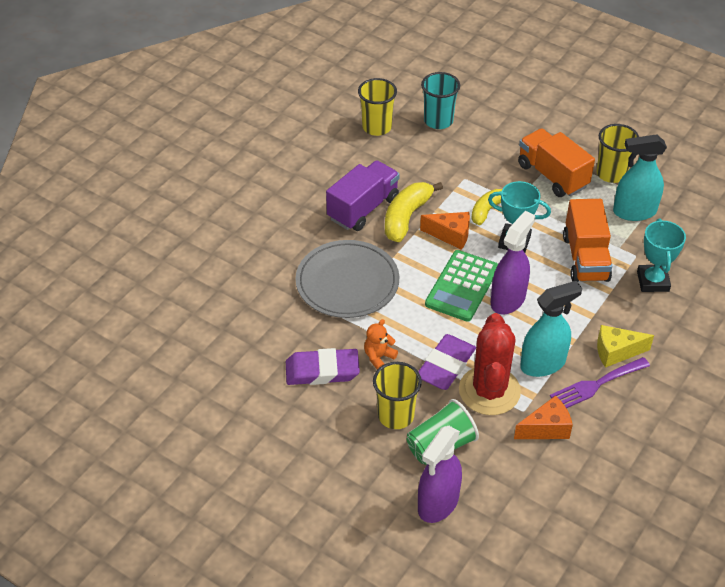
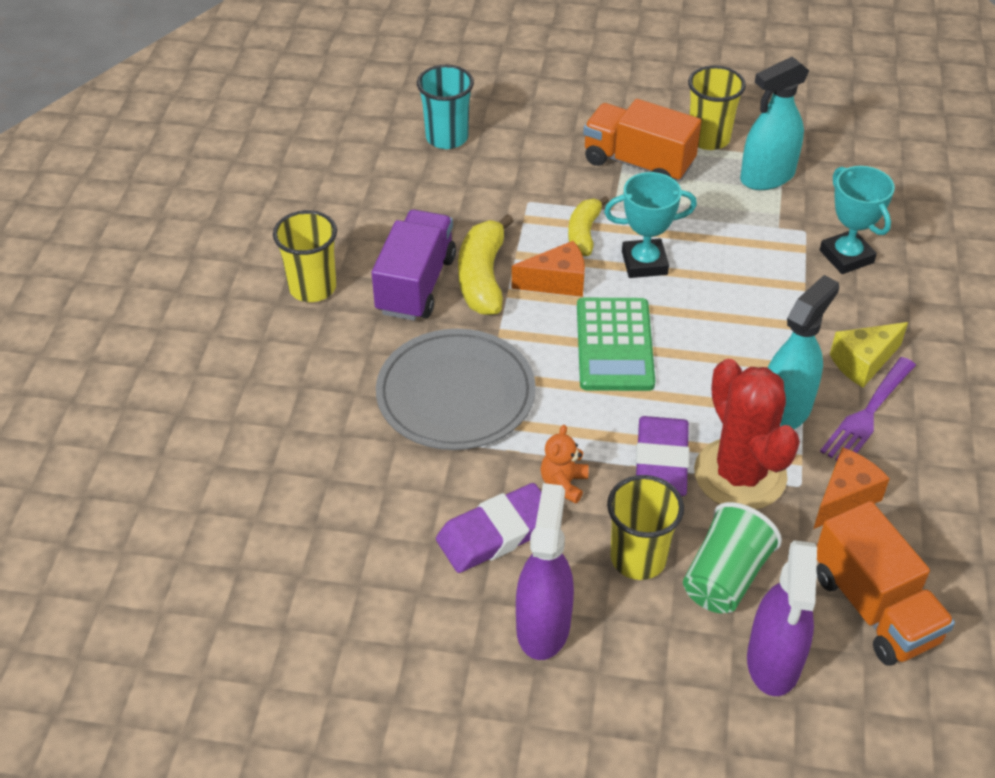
camera: 25 degrees left, 0 degrees up
(377, 127) = (368, 170): yellow cup -> yellow cup (312, 288)
(508, 299) = (685, 342): purple spray bottle -> purple spray bottle (543, 626)
(585, 258) = (747, 255): orange truck -> orange truck (874, 608)

